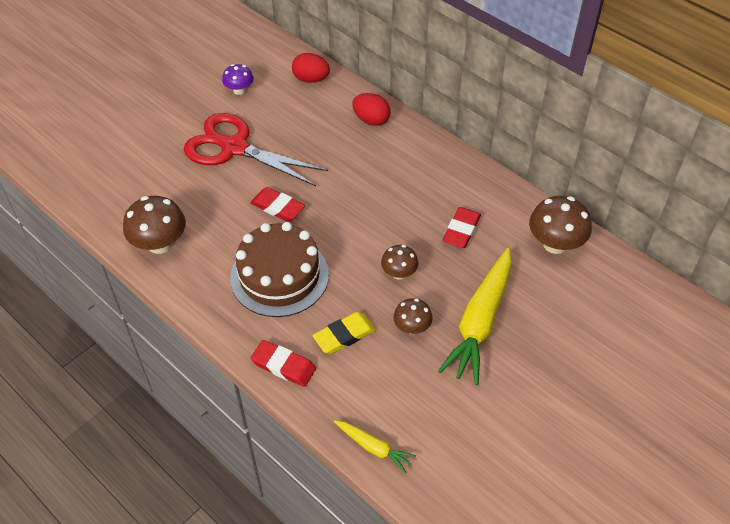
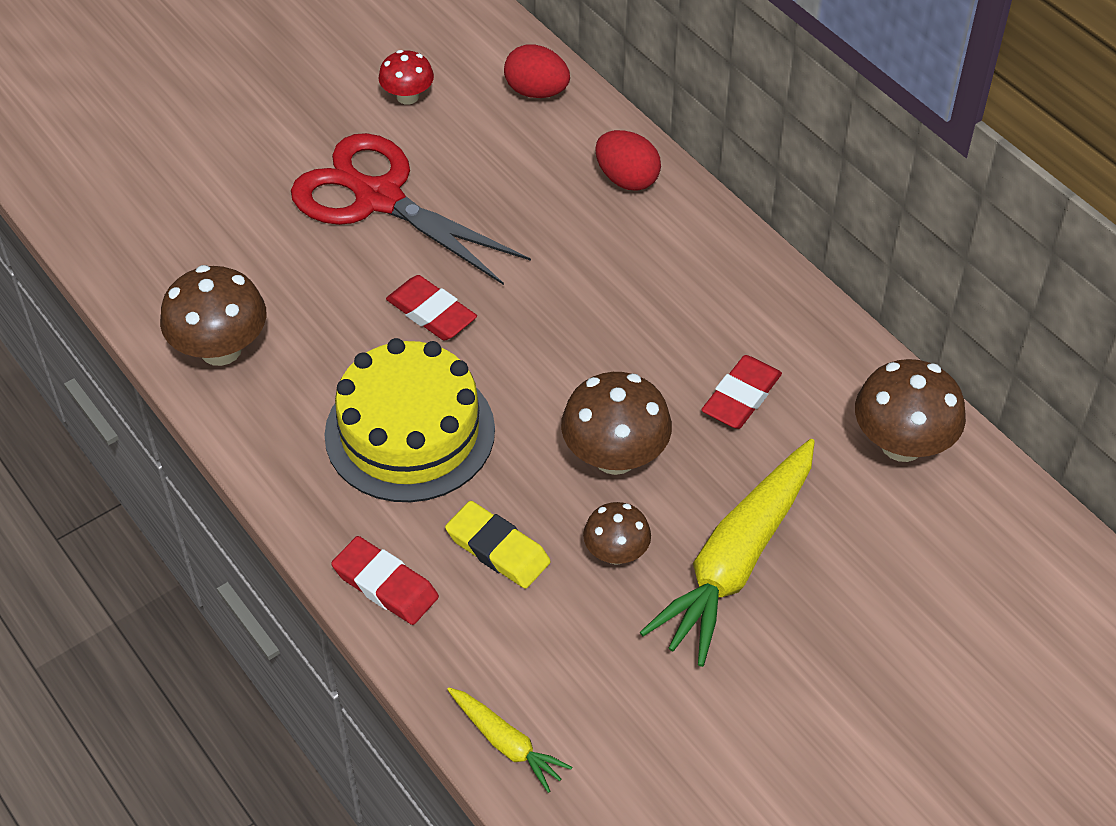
camera: 10 degrees right, 0 degrees up
(239, 90) = (407, 96): purple mushroom -> red mushroom
(279, 276) = (410, 432): brown cake -> yellow cake
(344, 335) = (498, 549): yellow eraser -> yellow eraser turned 60 degrees clockwise
(399, 273) = (615, 456): brown mushroom -> brown mushroom, size x1.69

